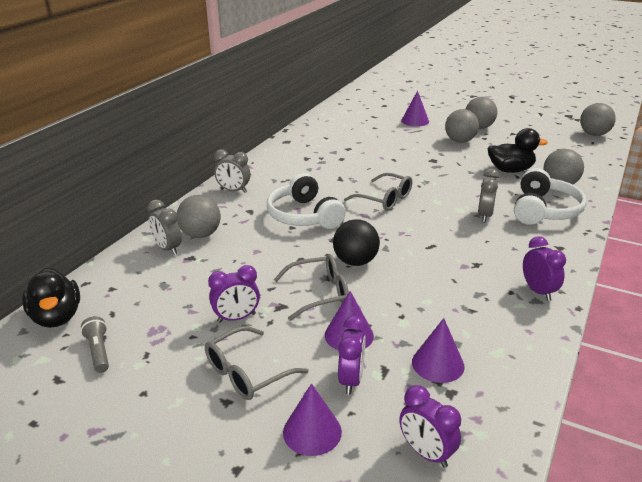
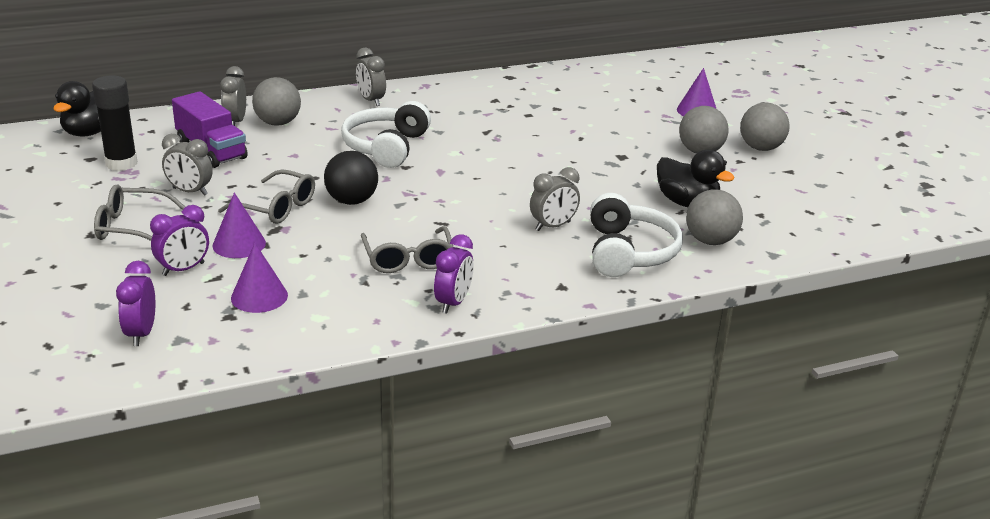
camera: 40 degrees right, 0 degrees up
(98, 351) = (76, 165): grey flashlight -> none
(137, 327) = (121, 163): none -> black glue stick
(190, 278) = (211, 150): none -> purple truck
(236, 318) = (190, 191): purple clock -> grey clock
(312, 431) = (103, 280): purple cone -> none
(385, 199) = (488, 167): grey glasses -> grey glasses (408, 259)
(544, 210) = (628, 252): white headphones -> white headphones turned 60 degrees counterclockwise
(594, 134) = (903, 217): grey ball -> none

